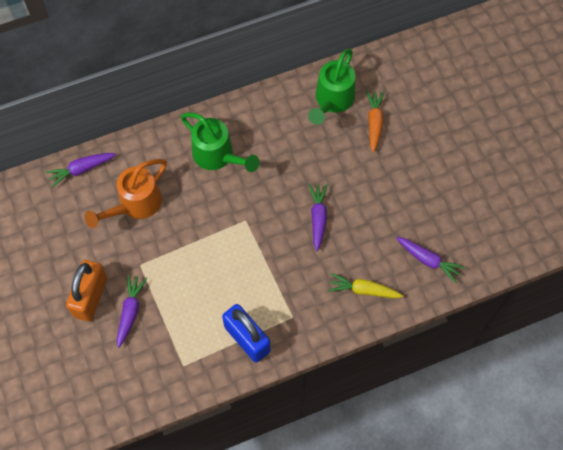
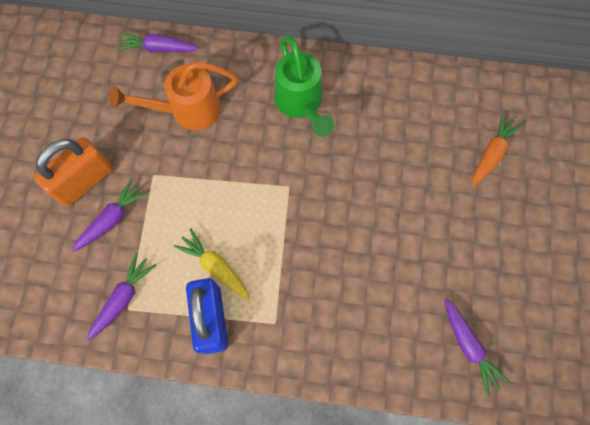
camera: 30 degrees right, 5 degrees up
(318, 218) = (368, 226): purple carrot -> purple carrot (123, 298)
(332, 100) = (457, 107): green watering can -> none
(363, 290) = (372, 338): yellow carrot -> yellow carrot (215, 266)

